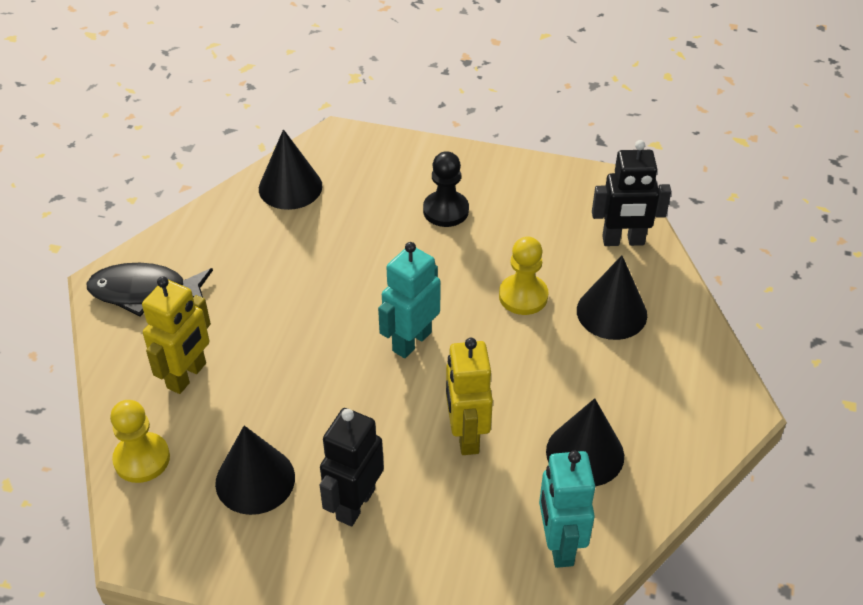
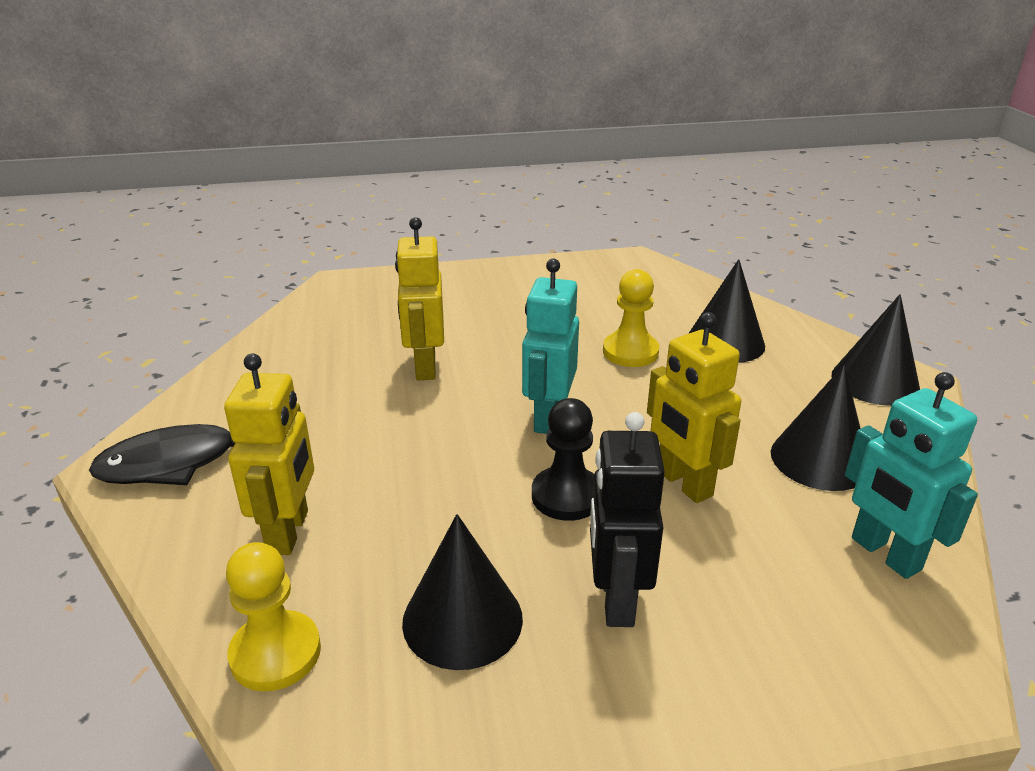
camera: 25 degrees left, 15 degrees down
(290, 187) = (311, 329): black cone -> black cone (875, 381)
(352, 258) = (425, 367): none -> yellow robot
(445, 210) = (495, 309): black pawn -> black pawn (567, 496)
(623, 241) = (683, 292): black robot -> none

